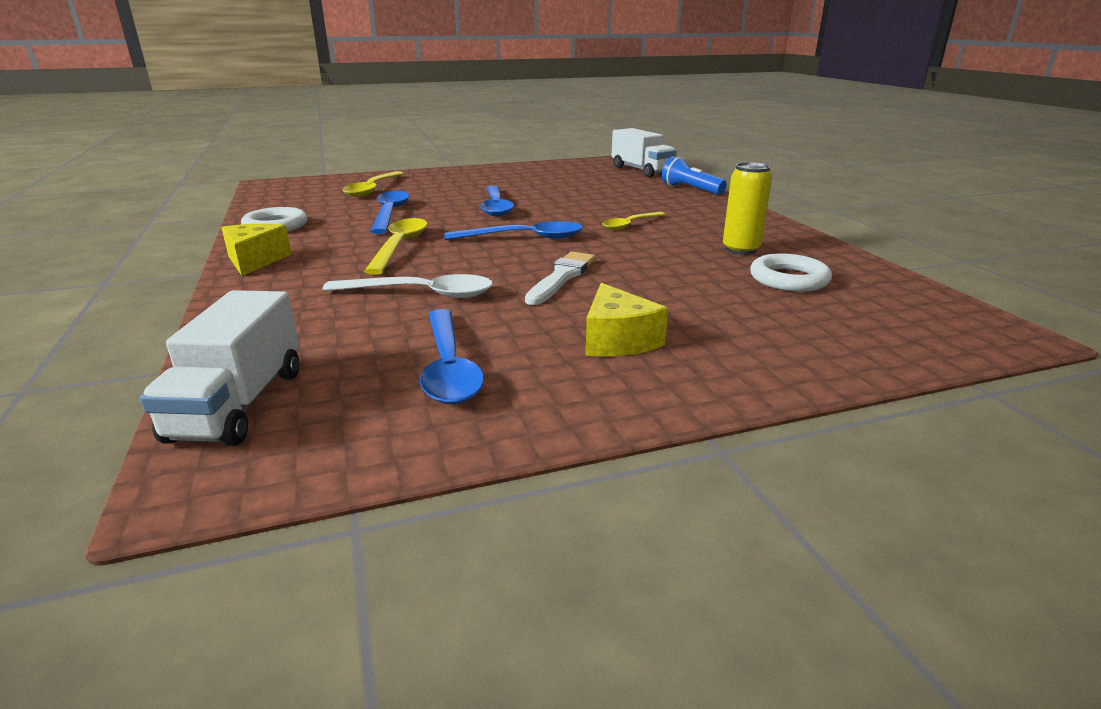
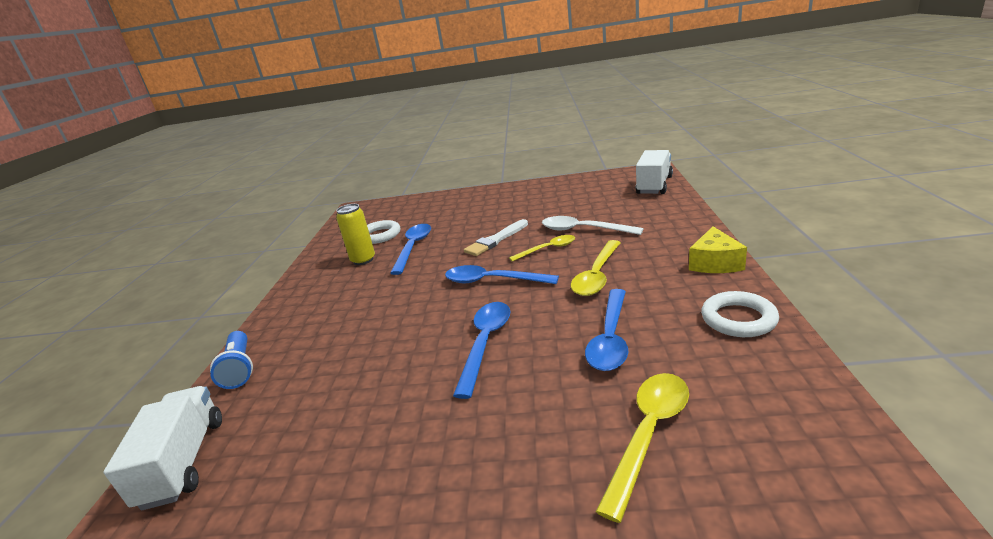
camera: 155 degrees left, 0 degrees up
(448, 368) = (575, 196): blue spoon -> blue spoon (413, 247)
(617, 340) = (500, 206): yellow cheese -> none
(629, 225) = (394, 295): yellow spoon -> yellow spoon (548, 249)

